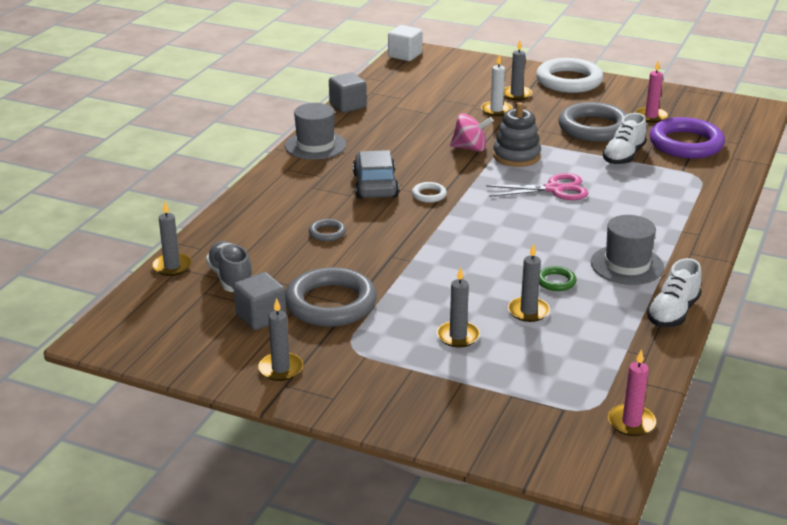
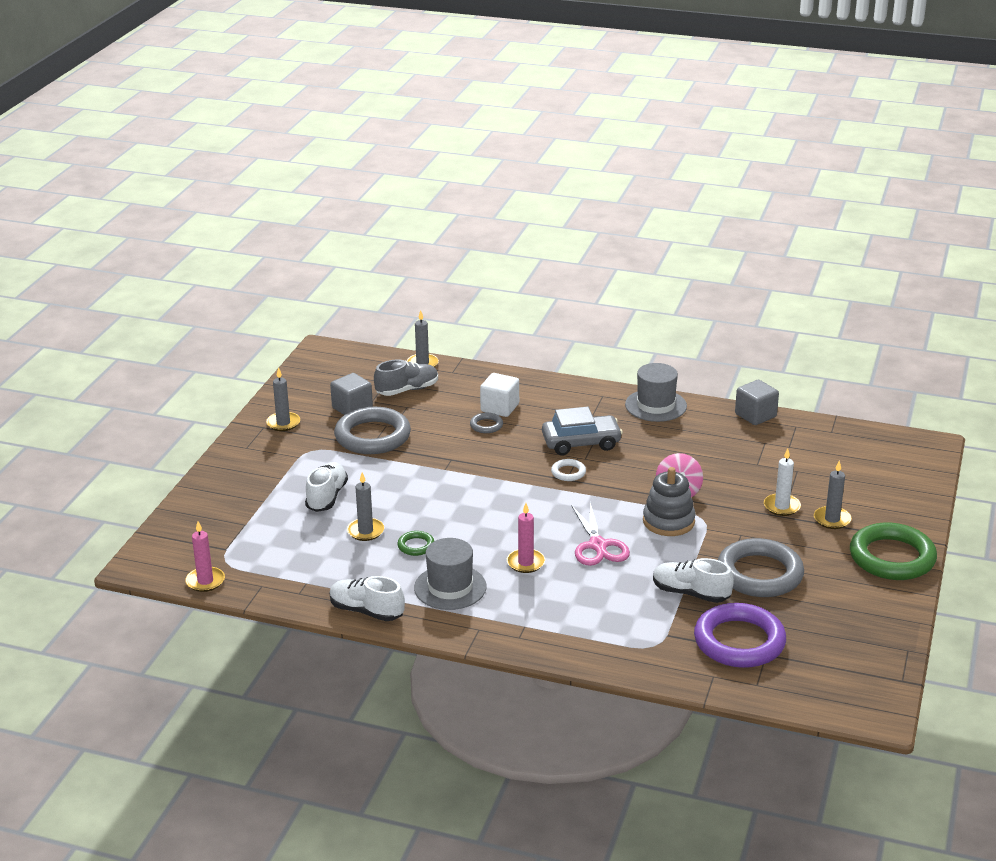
camera: 85 degrees right, 0 degrees up
(405, 55) = (911, 441): white cube -> white cube (500, 408)
(458, 336) = (327, 497): grey candle -> white shoe
(569, 81) = (892, 557): white ring -> green ring
(651, 116) = (809, 618): pink candle -> pink candle (525, 563)

